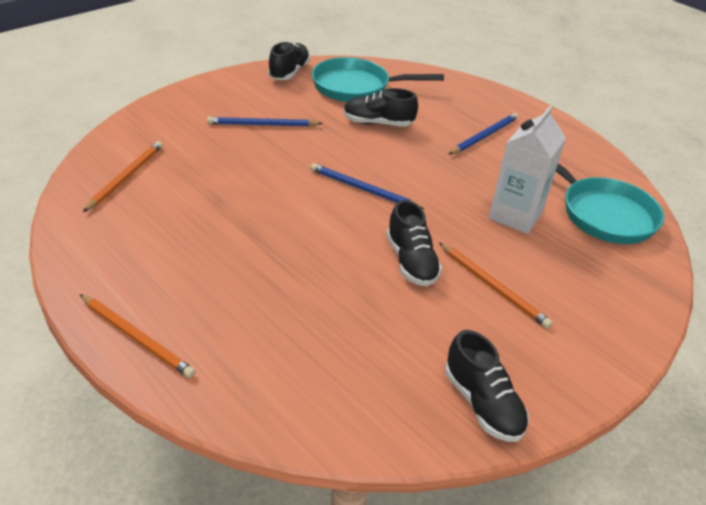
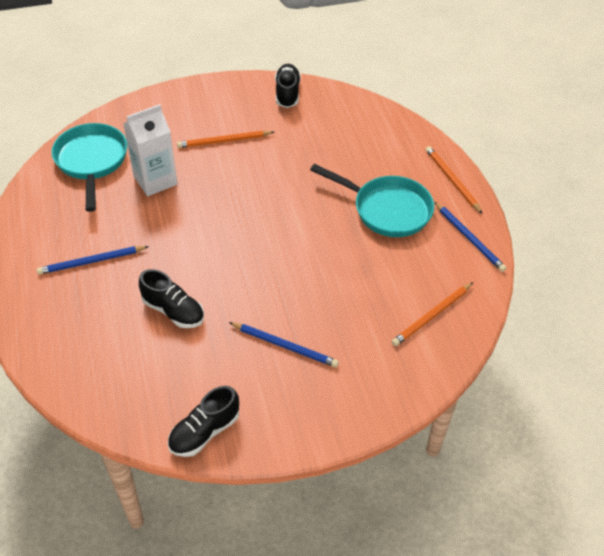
camera: 150 degrees left, 10 degrees up
(356, 87) = (149, 376): turquoise pan -> turquoise pan (387, 209)
(363, 189) = (247, 239): blue pencil -> blue pencil (469, 238)
(411, 261) = (260, 172): black shoe -> none
(493, 287) = (224, 141): orange pencil -> orange pencil turned 90 degrees counterclockwise

